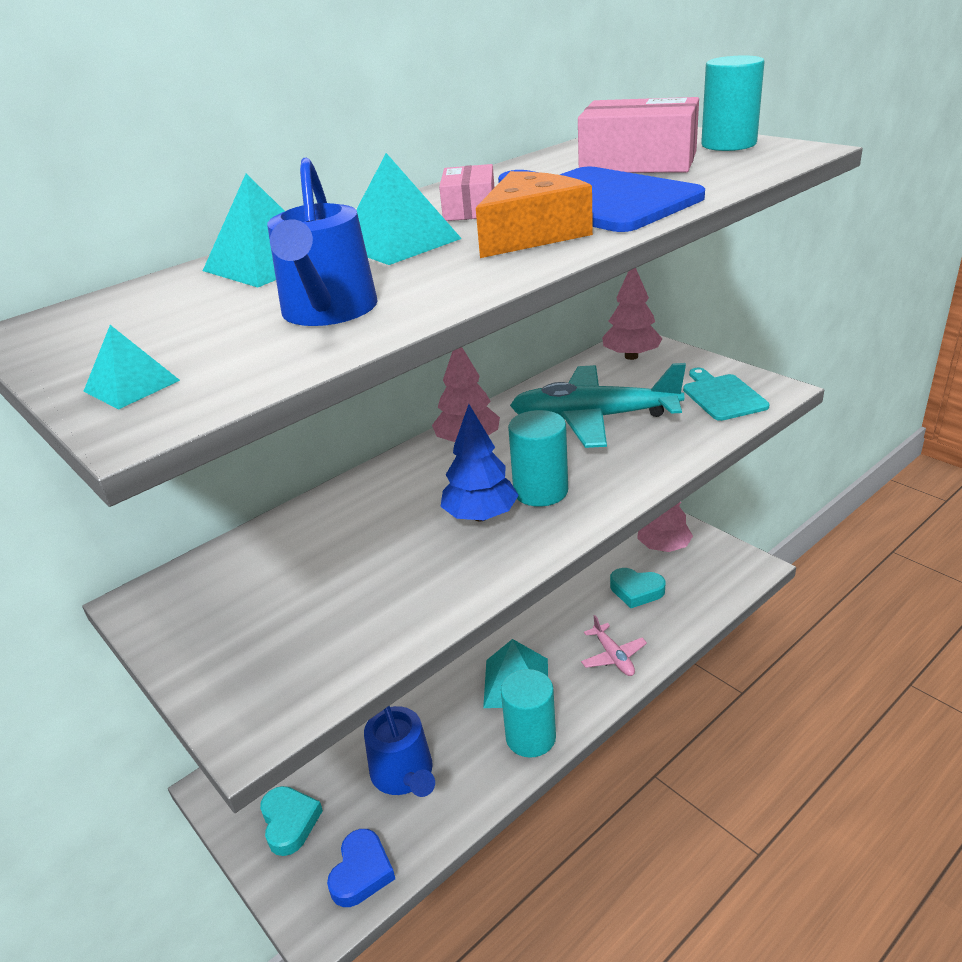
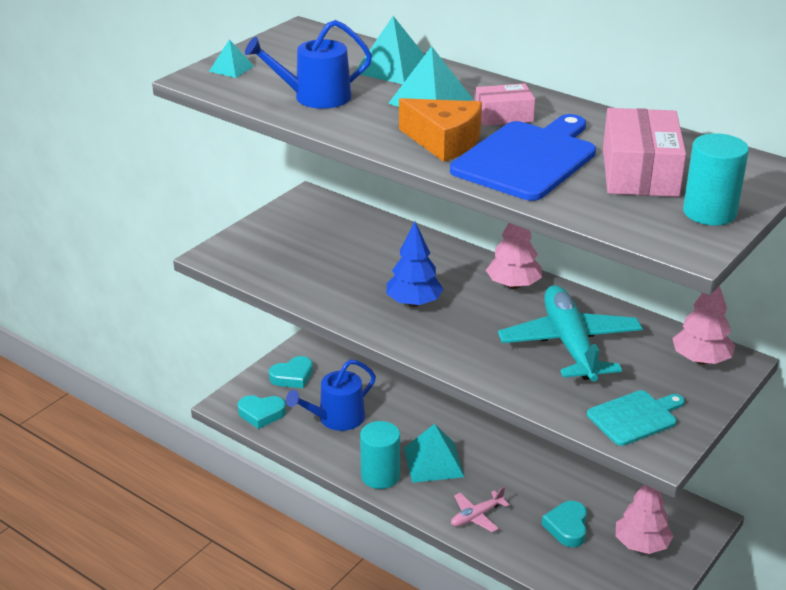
camera: 75 degrees right, 0 degrees up
(361, 872) = (261, 414): blue heart -> turquoise heart
(540, 491) = (451, 326): turquoise cylinder -> none

